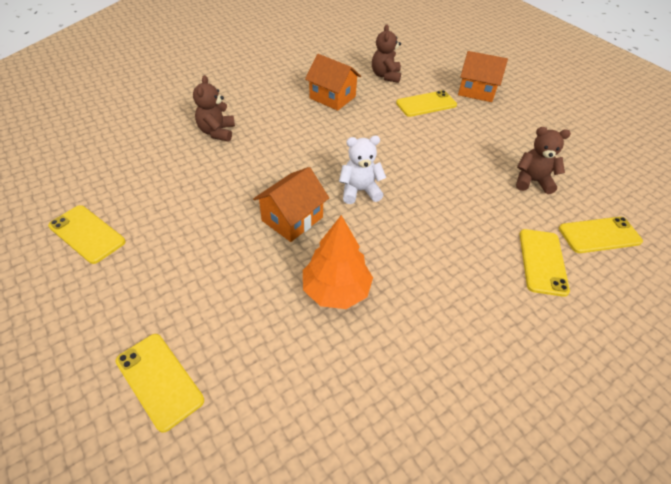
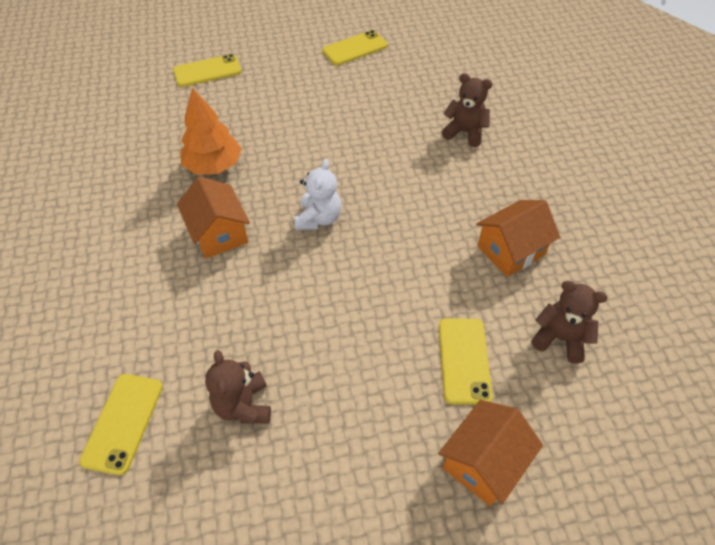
camera: 115 degrees right, 5 degrees up
(292, 219) = (308, 159): orange house -> orange house (219, 233)
(532, 181) = (243, 405): brown teddy bear -> brown teddy bear turned 135 degrees clockwise
(542, 262) = (135, 334): yellow phone -> none

